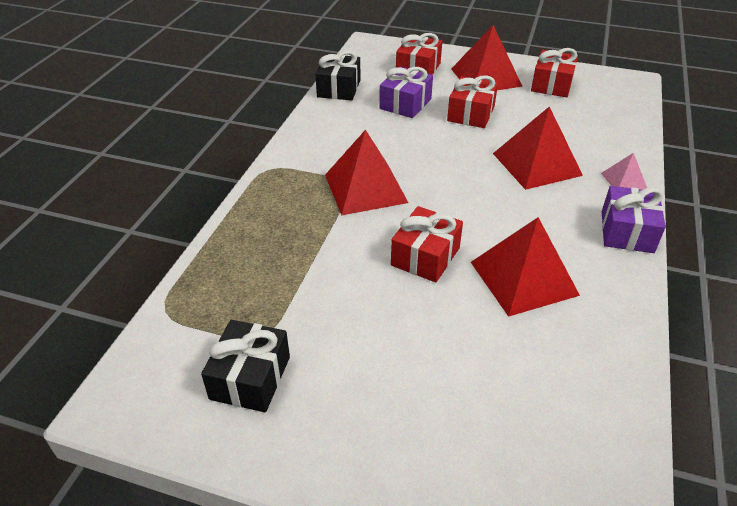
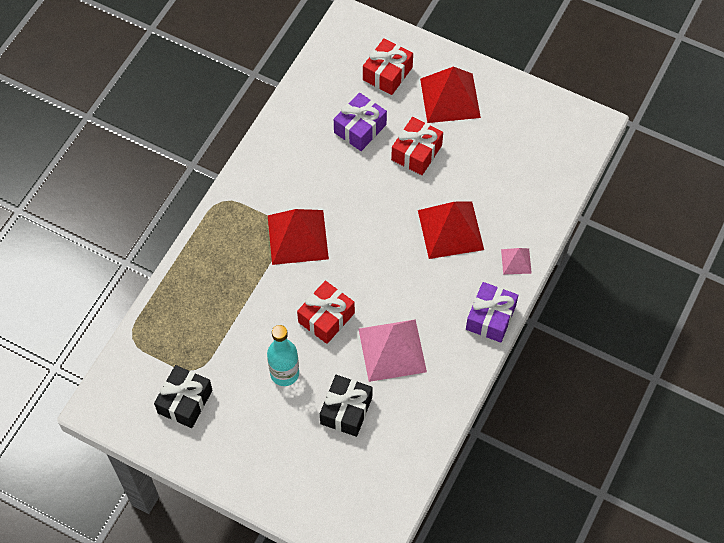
camera: 10 degrees right, 20 degrees up
(339, 88) = (302, 95): black gift -> black gift (346, 410)
(389, 323) = (284, 373): none -> turquoise bottle
(524, 278) = (392, 350): red pyramid -> pink pyramid
(552, 85) = (510, 119): red gift -> none

